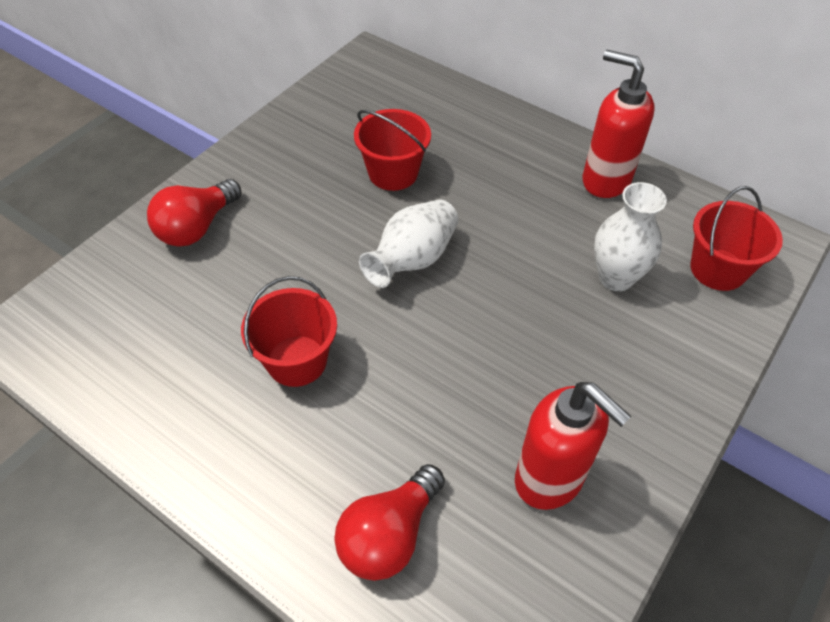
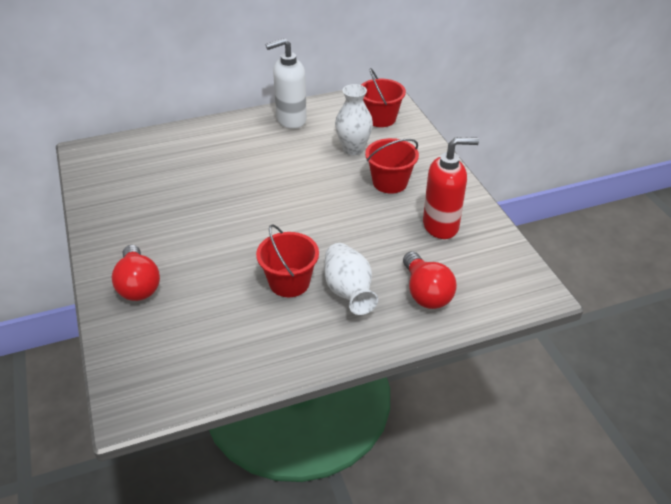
camera: 55 degrees left, 10 degrees down
(393, 173) = (195, 186): red bucket -> red bucket (390, 182)
(412, 260) = (267, 208): white vase -> white vase (348, 291)
(605, 180) = (290, 120): red soap dispenser -> white soap dispenser

